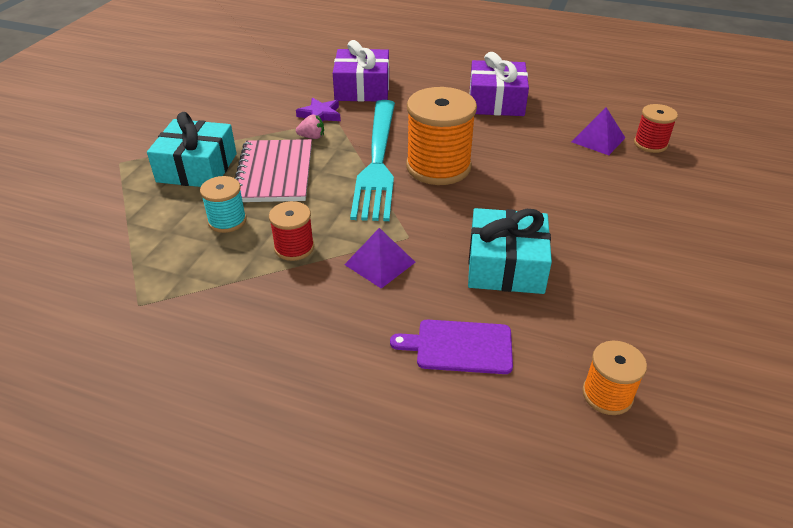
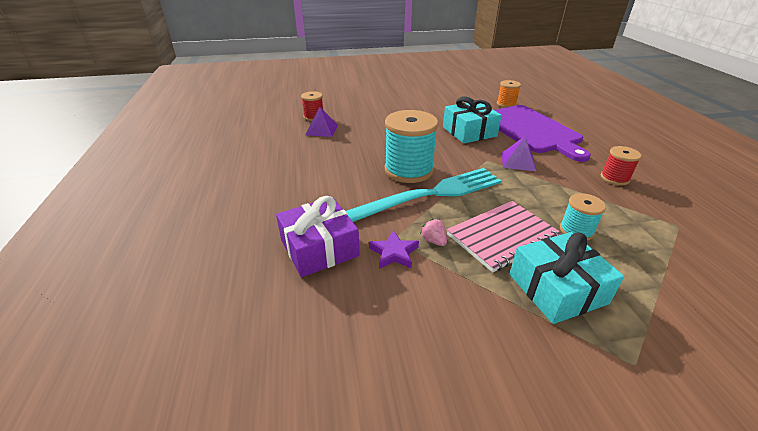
camera: 120 degrees left, 5 degrees down
(294, 248) = (551, 192): red spool -> red spool (614, 178)
(438, 167) = (408, 170): orange spool -> turquoise spool
(459, 346) = (531, 130): purple cutting board -> purple cutting board, size x2.07
(496, 101) = (295, 171): purple gift -> none

